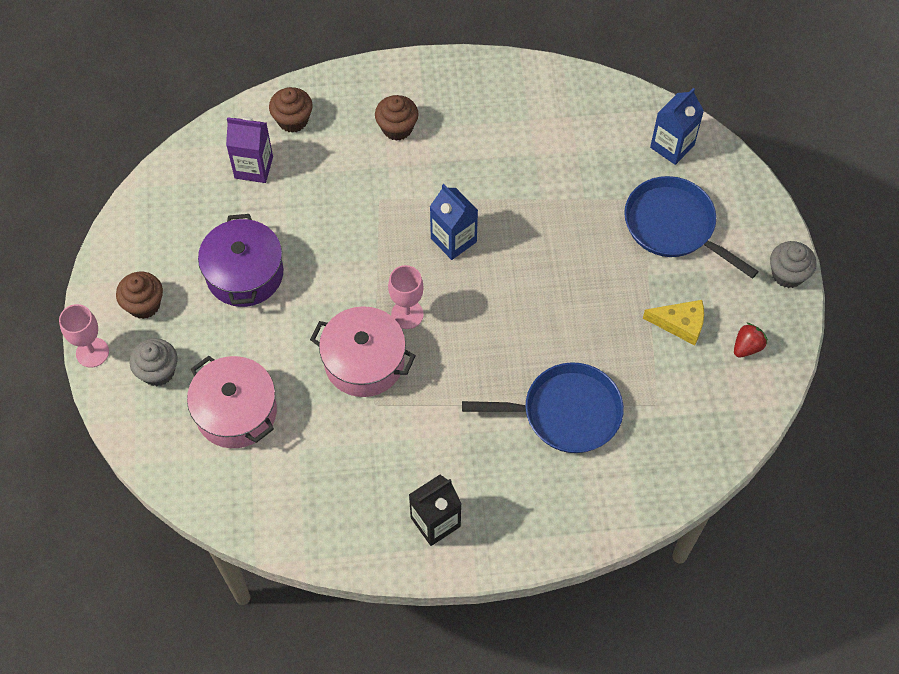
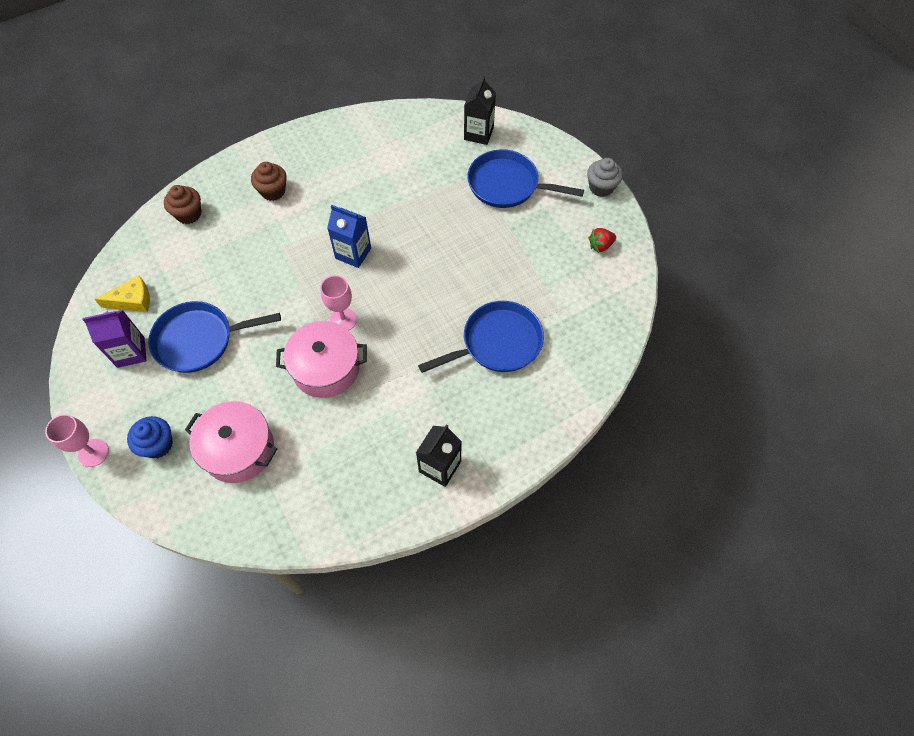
camera: 25 degrees left, 0 degrees up
(144, 304) = (123, 396): brown cupcake -> none
(158, 371) = (158, 444): grey cupcake -> blue cupcake
(244, 274) = (199, 340): purple pot -> blue pan
(253, 167) = (172, 259): purple carton -> purple carton (131, 352)
(672, 146) = (478, 133): blue carton -> black carton
(680, 324) = (546, 248): yellow cheese -> yellow cheese (132, 300)
(747, 347) = (600, 246): red strawberry -> red strawberry turned 135 degrees counterclockwise

